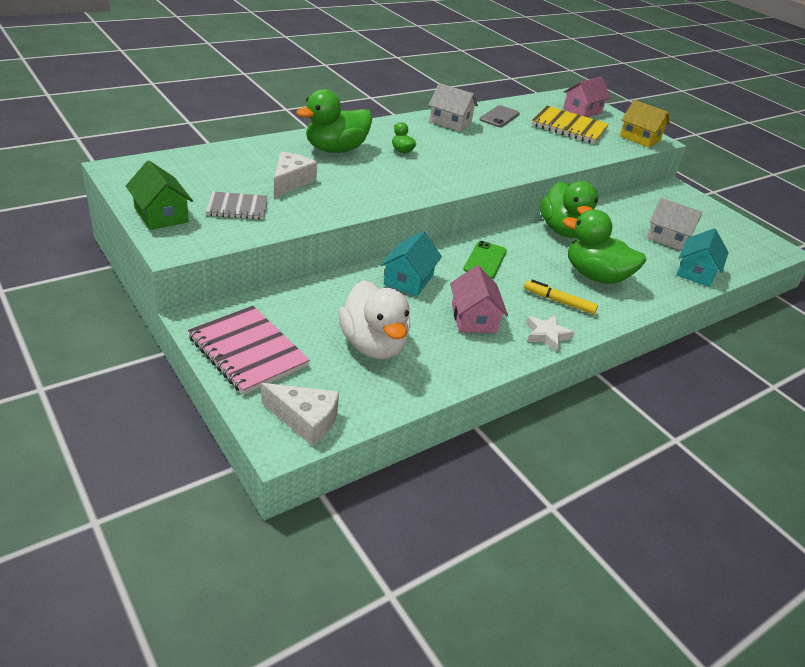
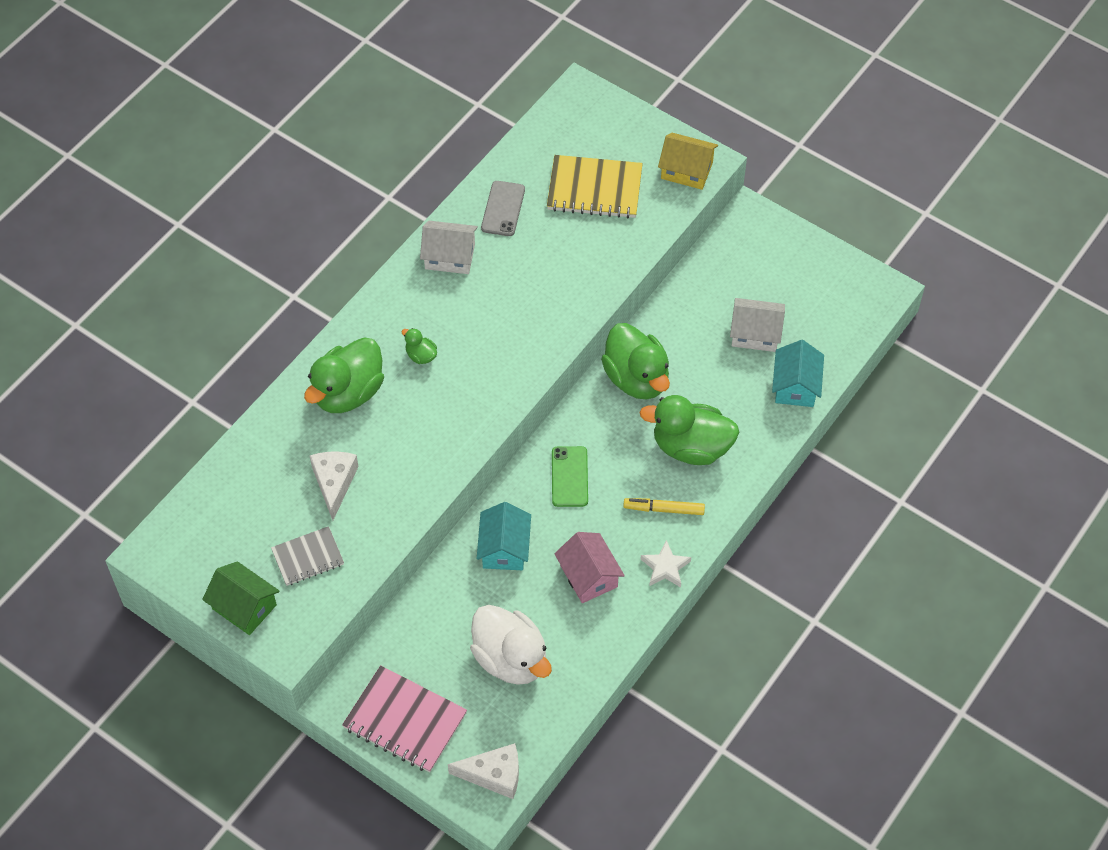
camera: 15 degrees left, 20 degrees up
(582, 110) = (600, 132): pink house -> none

